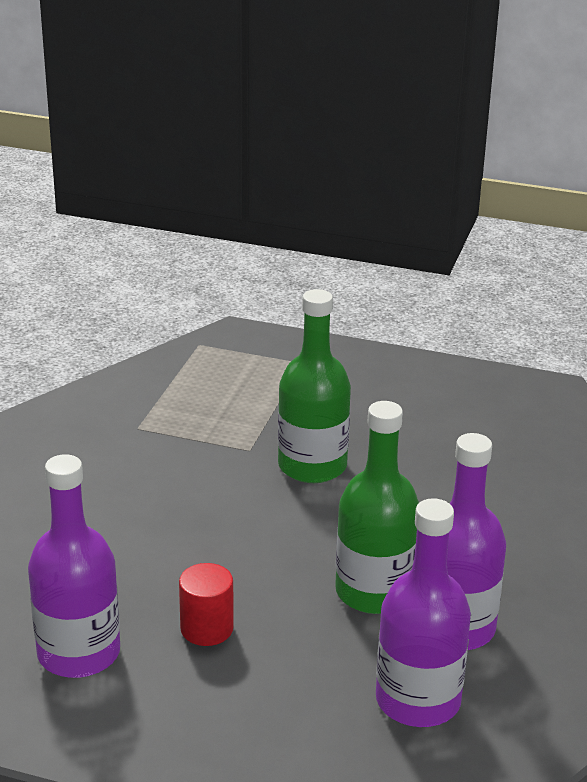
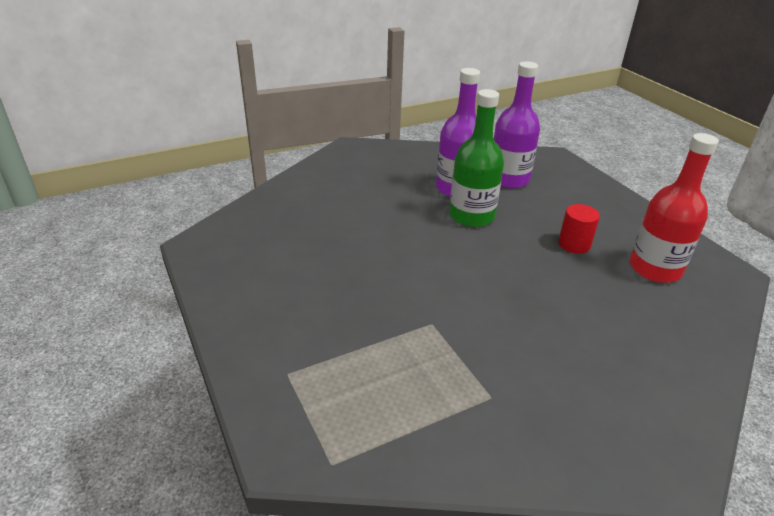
camera: 135 degrees left, 5 degrees up
(79, 653) = (655, 269): purple bottle -> red bottle
(312, 466) = (409, 288): green bottle -> none

